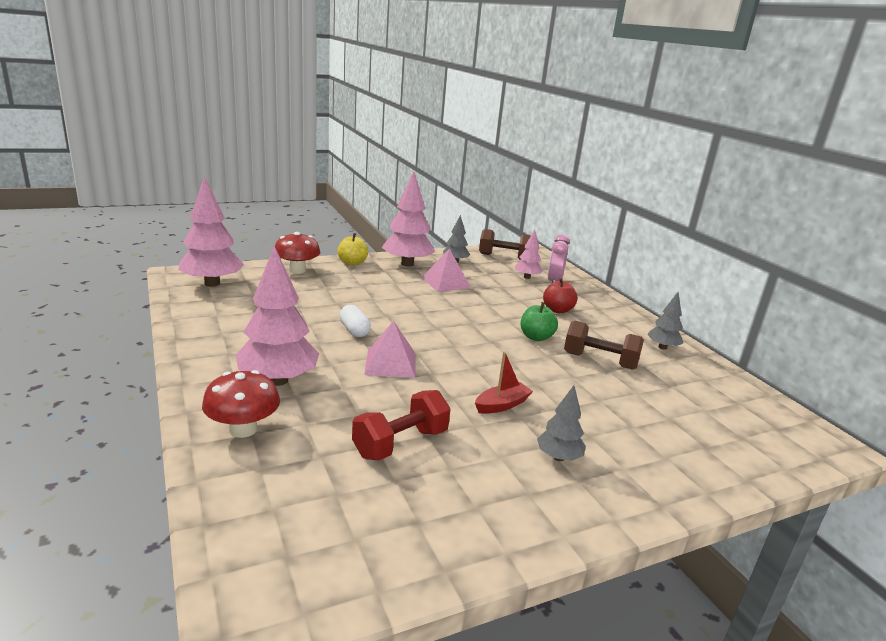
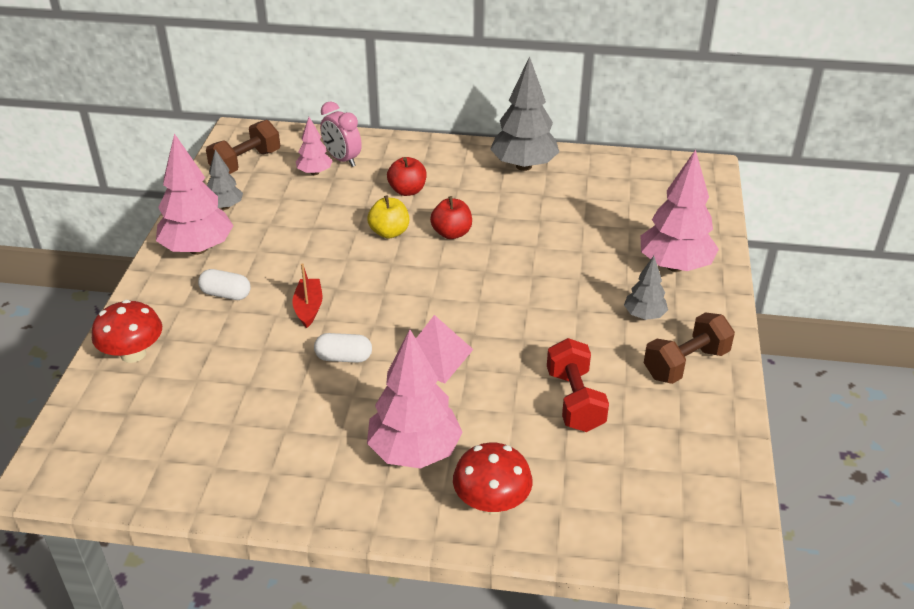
camera: 55 degrees left, 15 degrees up
(212, 283) = (108, 449): pink tree -> pink tree (674, 266)
(352, 263) = (152, 295): yellow apple -> yellow apple (389, 232)
(375, 281) = (226, 294): none -> white capsule
(446, 282) = (278, 239): pink pyramid -> none
(502, 405) = (554, 312): red boat -> red boat (308, 308)
(536, 337) = (451, 233): green apple -> red apple
(599, 361) = (521, 216): brown dumbbell -> brown dumbbell (686, 364)
(662, 347) = (524, 166): grey tree -> grey tree, size x1.88

